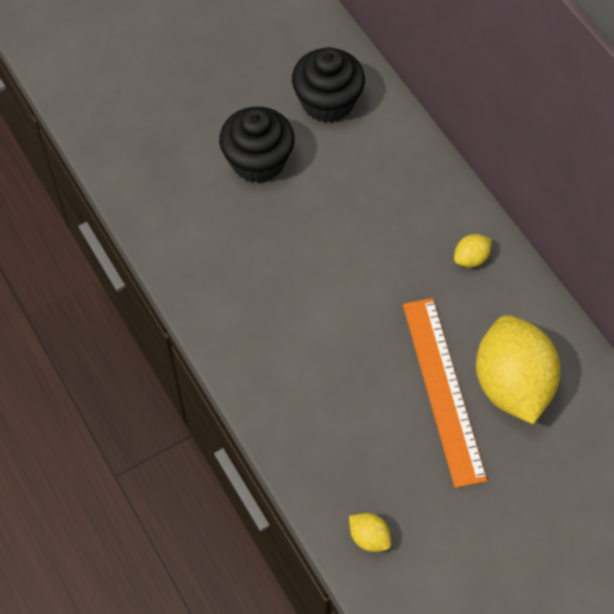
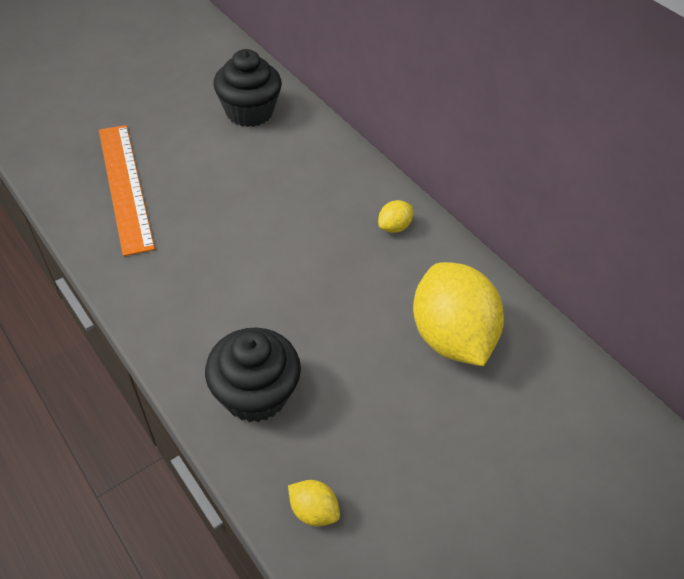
camera: 10 degrees left, 10 degrees down
(258, 161) = (184, 158): black cupcake -> black cupcake (255, 393)
(443, 390) = (380, 346): orange ruler -> orange ruler (125, 186)

